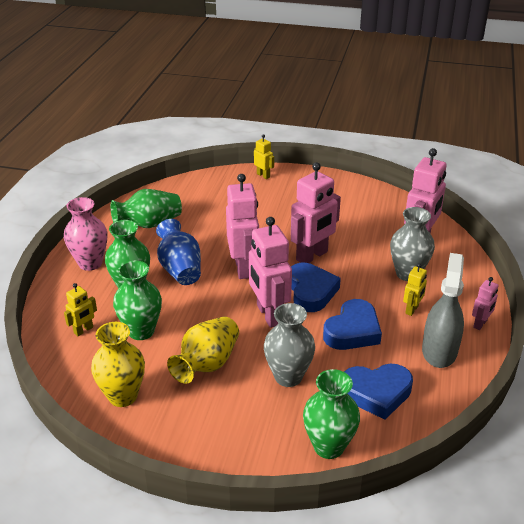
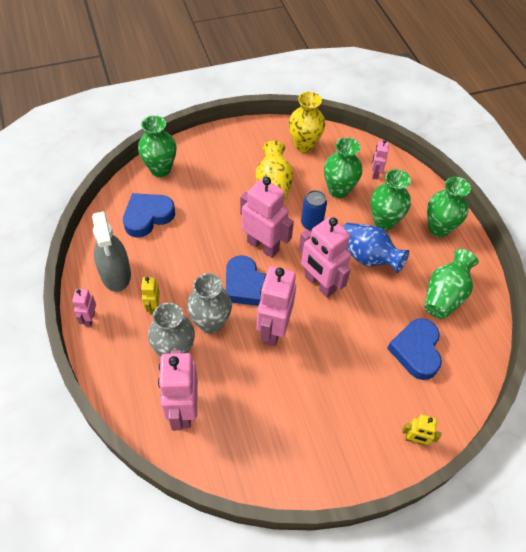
camera: 145 degrees right, 20 degrees up
(83, 330) = (375, 173): yellow robot -> pink robot
(90, 263) = (438, 228): pink vase -> green vase
(202, 314) = (311, 223): none -> blue can
(288, 376) = (214, 202): grey vase -> grey vase (210, 323)
(352, 331) = (191, 261): blue heart -> blue heart (416, 351)

